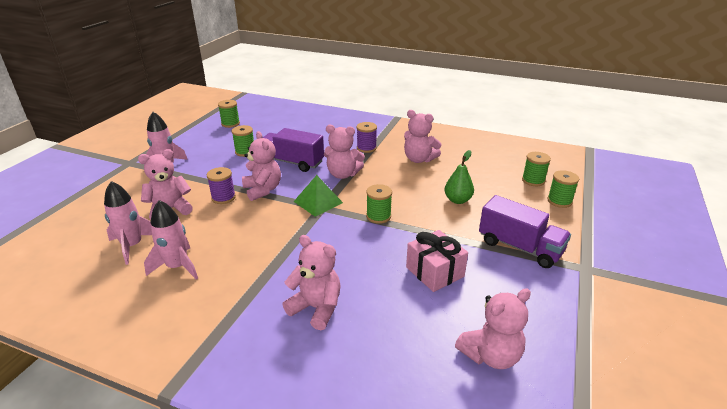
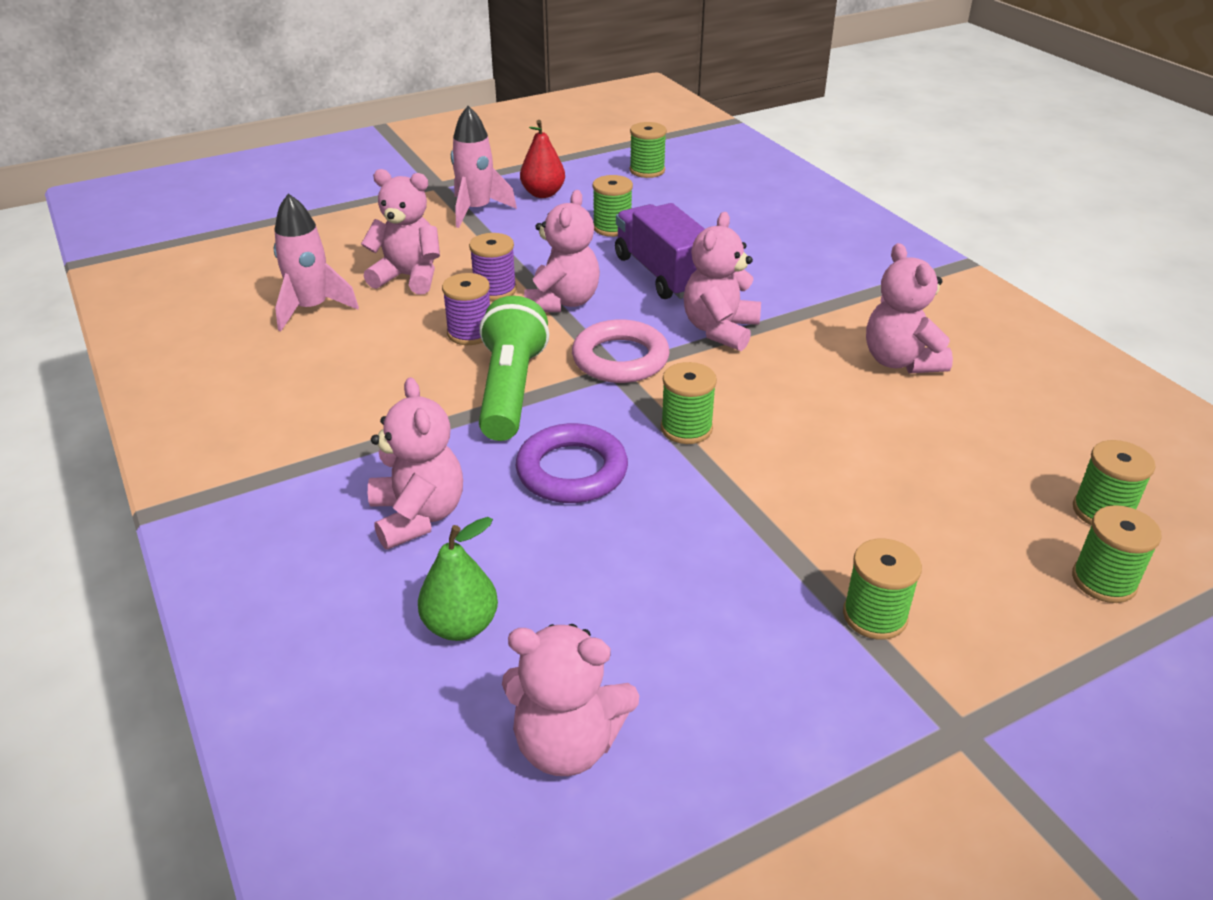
camera: 40 degrees right, 5 degrees up
(177, 267) = (327, 363): pink rocket -> none
(192, 149) = (543, 194): none -> red pear
(287, 236) = (510, 390): none -> green flashlight
(318, 202) = (620, 359): green pyramid -> pink ring
(343, 174) = (720, 330): pink teddy bear -> pink teddy bear turned 60 degrees clockwise
(356, 254) = (572, 471): none -> purple ring
(366, 148) = (825, 299): purple spool -> purple spool (470, 333)
(434, 272) = (657, 566): pink gift -> none
(457, 200) = (872, 470): green pear -> green pear (461, 625)
(519, 247) = (874, 616): purple truck -> green spool

